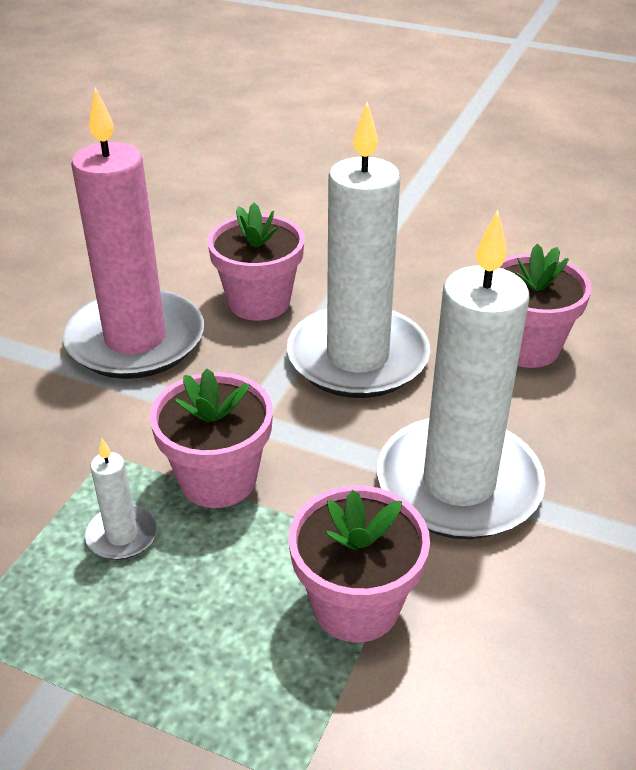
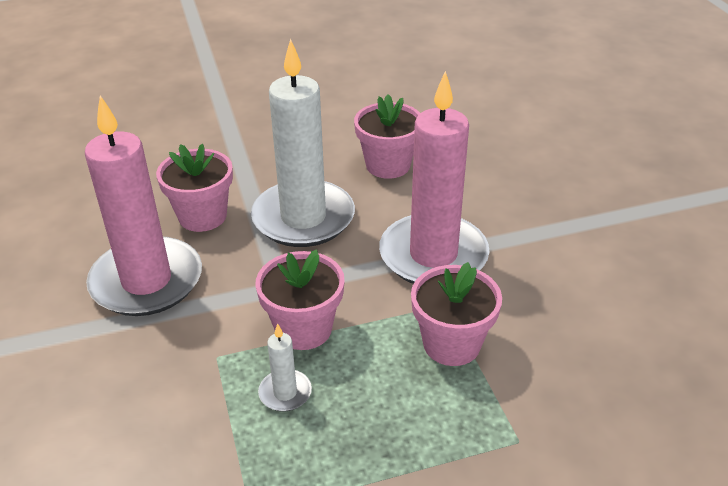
camera: 40 degrees left, 0 degrees up
(458, 484) = (433, 255): white candle -> pink candle

